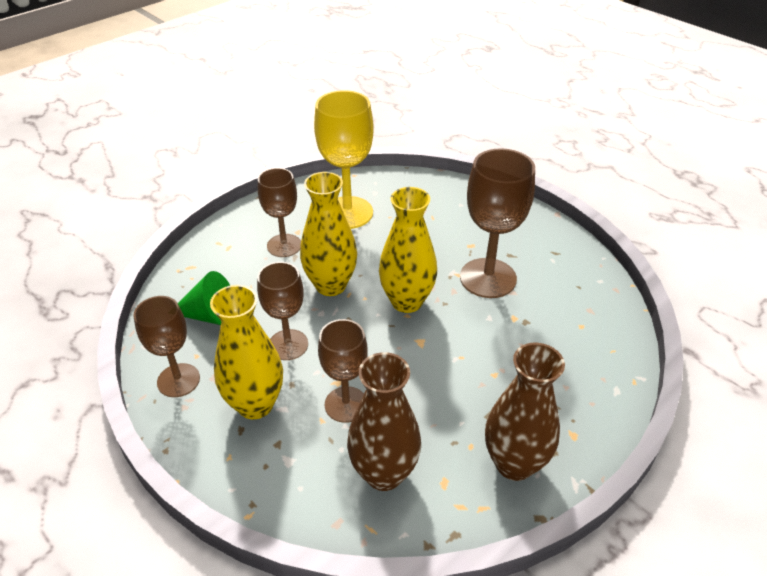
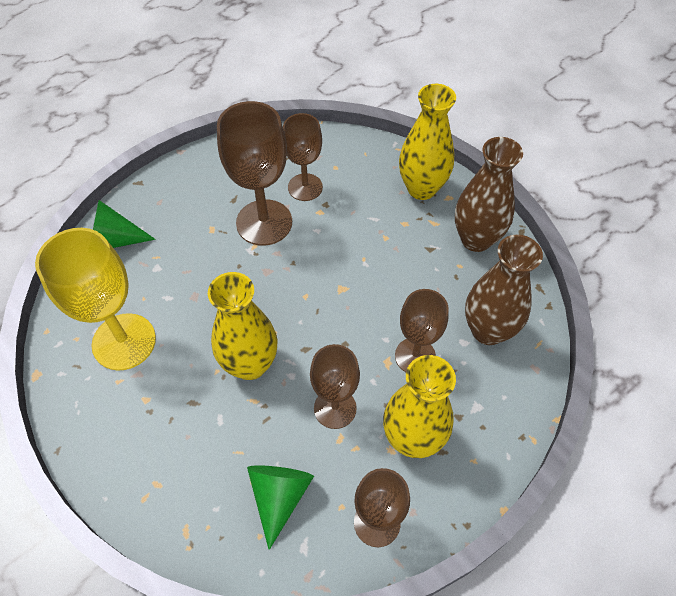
camera: 85 degrees left, 15 degrees up
(284, 245) = (170, 414): brown goblet -> brown goblet (305, 187)
(406, 301) = (286, 294): yellow vase -> yellow vase (421, 188)
(444, 192) = (114, 240): none -> green cone

